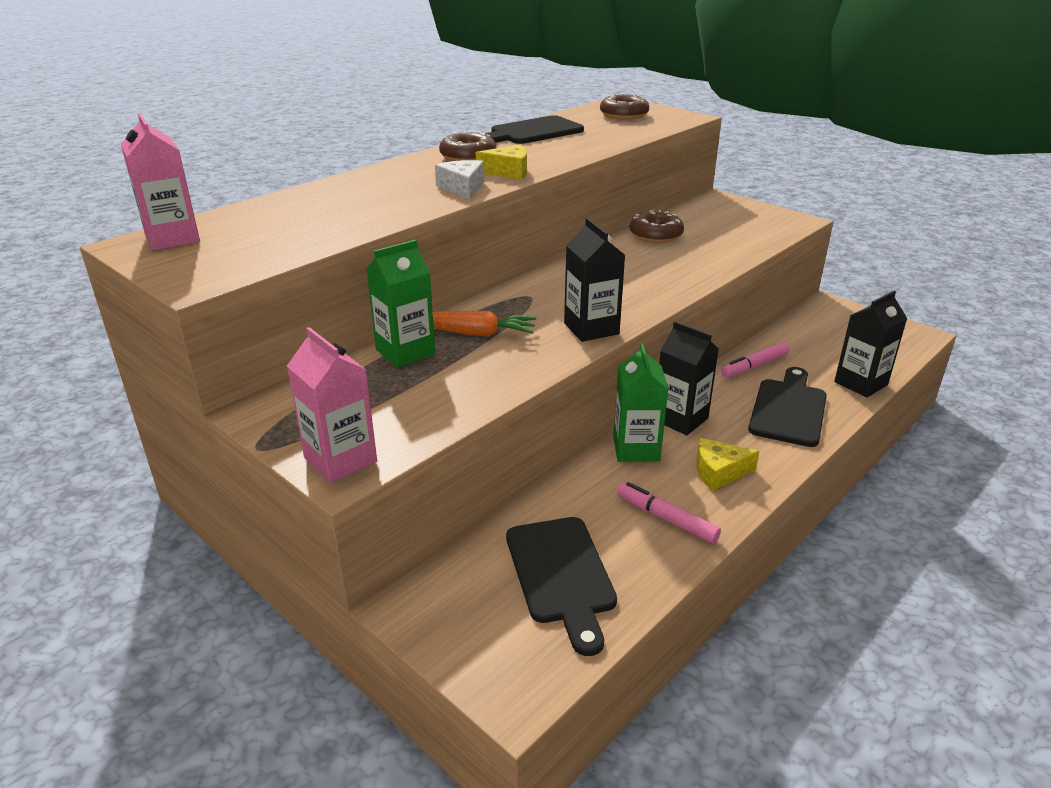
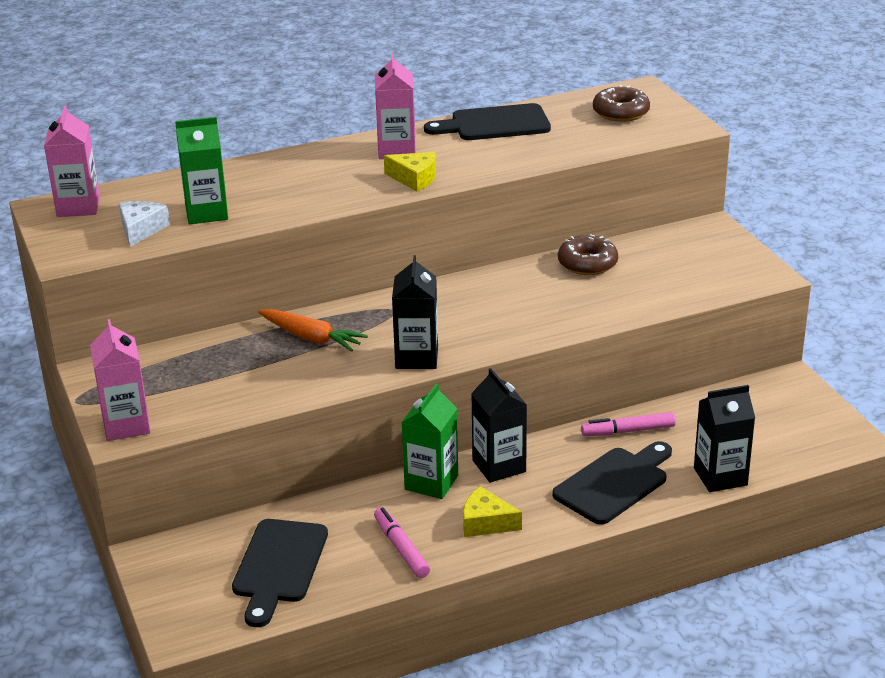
camera: 25 degrees right, 0 degrees up
(405, 352) = (240, 344): green carton -> green carton (206, 213)
(462, 188) = (353, 192): white cheese -> white cheese (141, 229)
(468, 157) = (396, 150): brown donut -> pink carton

